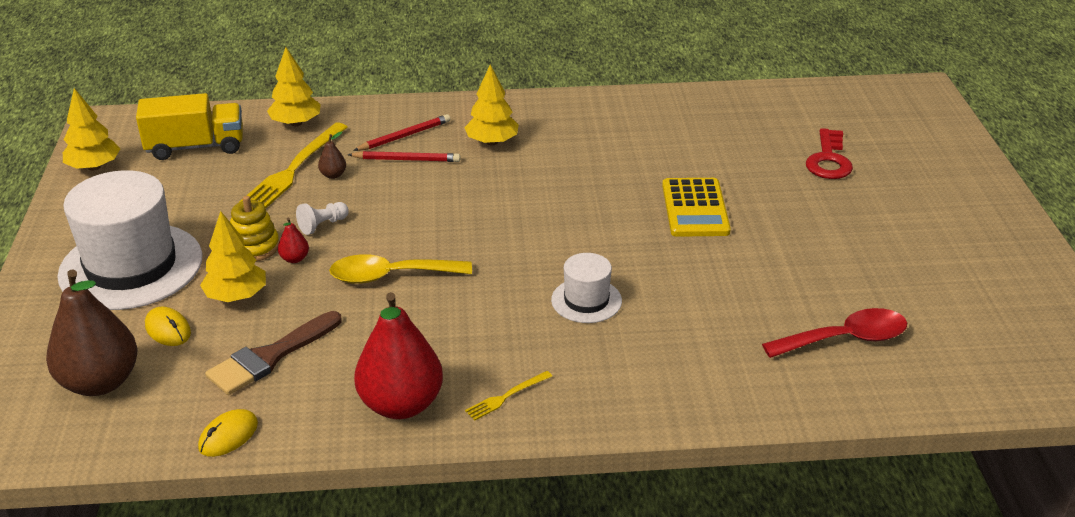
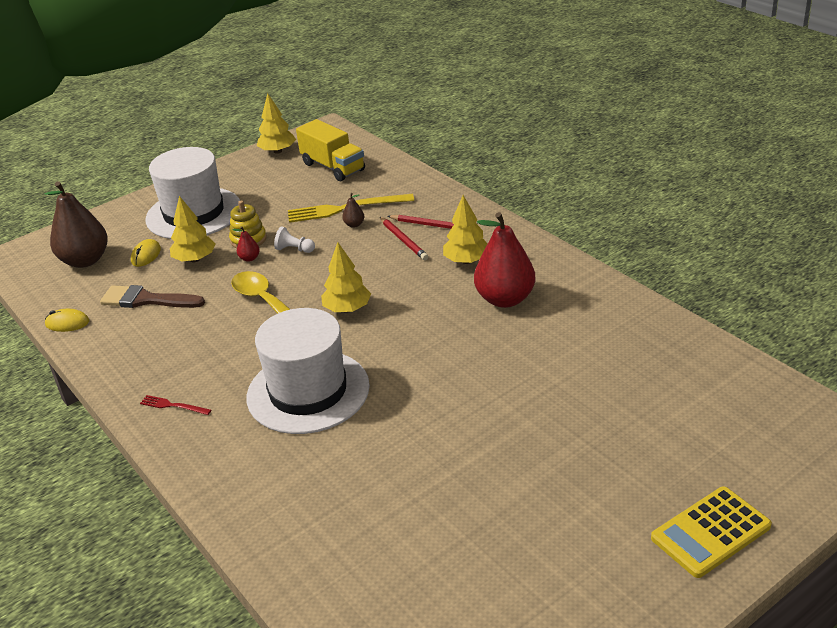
camera: 60 degrees right, 0 degrees up
(296, 123) = (399, 182): yellow tree -> yellow tree (347, 309)
(401, 404) = (136, 368): red pear -> red pear (505, 299)
(506, 396) = (173, 406): yellow fork -> red fork
(586, 300) = (308, 391): white hat -> white hat, size x2.05
(695, 208) = (482, 391): yellow calculator -> yellow calculator (710, 532)
(828, 160) = (648, 433): red key -> none
(845, 339) = (374, 547): red spoon -> none

